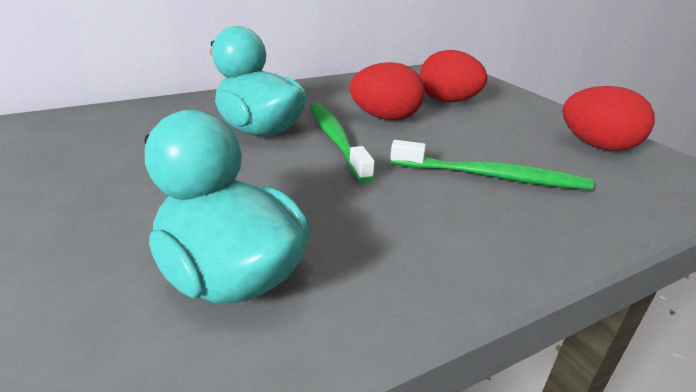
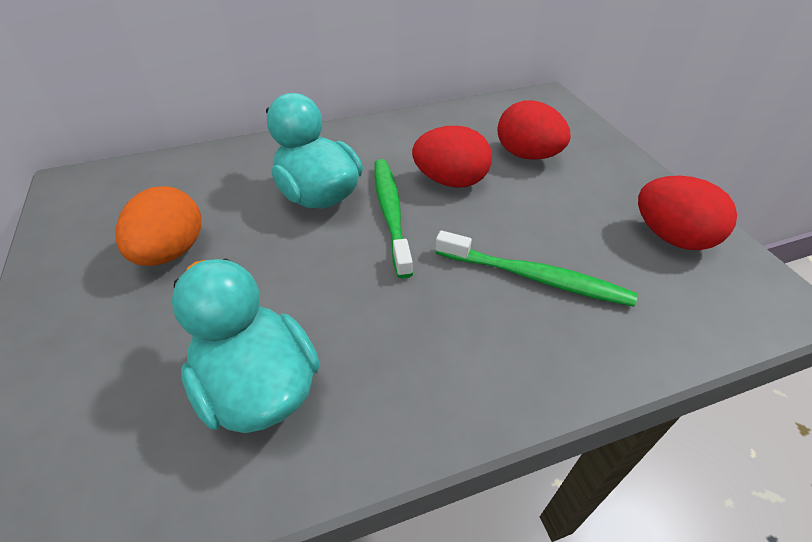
camera: 10 degrees right, 15 degrees up
(108, 174) = (172, 252): none -> orange egg

